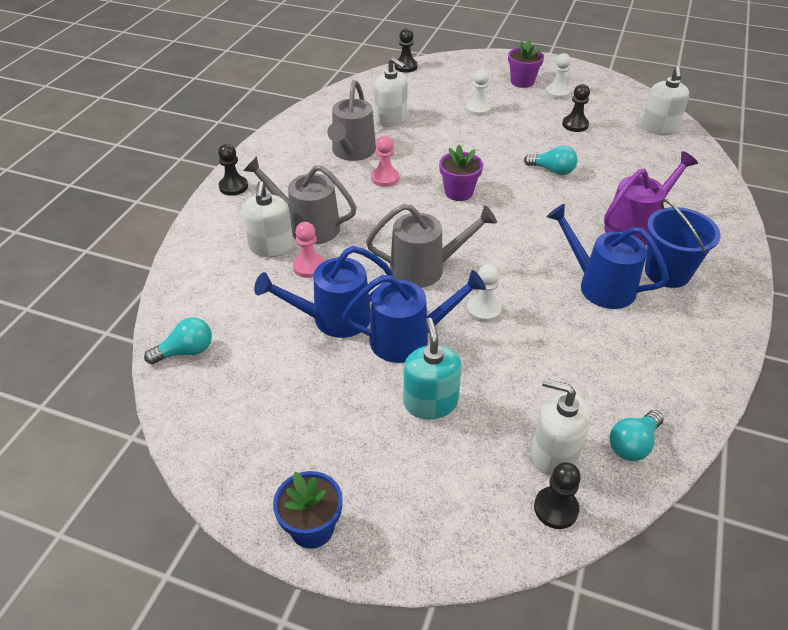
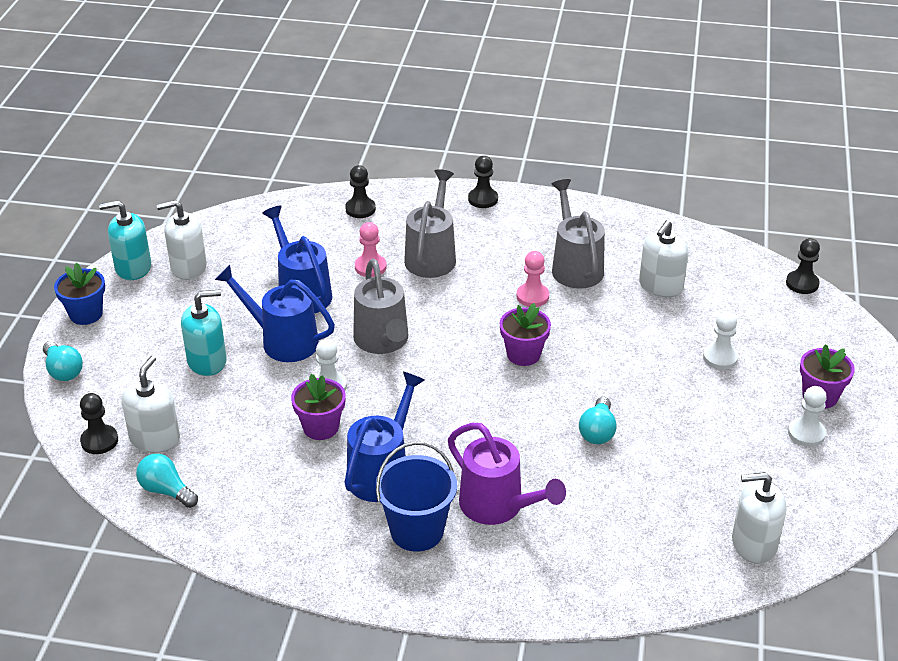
camera: 80 degrees right, 5 degrees down
(186, 351) = (252, 221): turquoise light bulb -> turquoise light bulb (63, 371)
(230, 473) = (133, 268): none -> turquoise soap dispenser
(271, 247) = (394, 240): white soap dispenser -> white soap dispenser (188, 267)
(352, 152) = (575, 266): grey watering can -> grey watering can turned 75 degrees clockwise
(409, 339) = (282, 341): blue watering can -> blue watering can turned 135 degrees clockwise
(541, 320) = (321, 427): none -> purple flower pot
(575, 125) = (721, 452): black pawn -> black pawn (360, 209)

